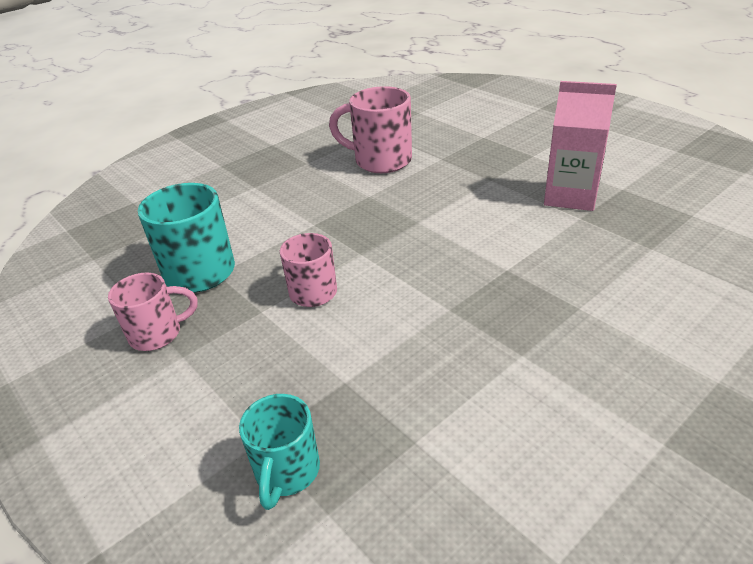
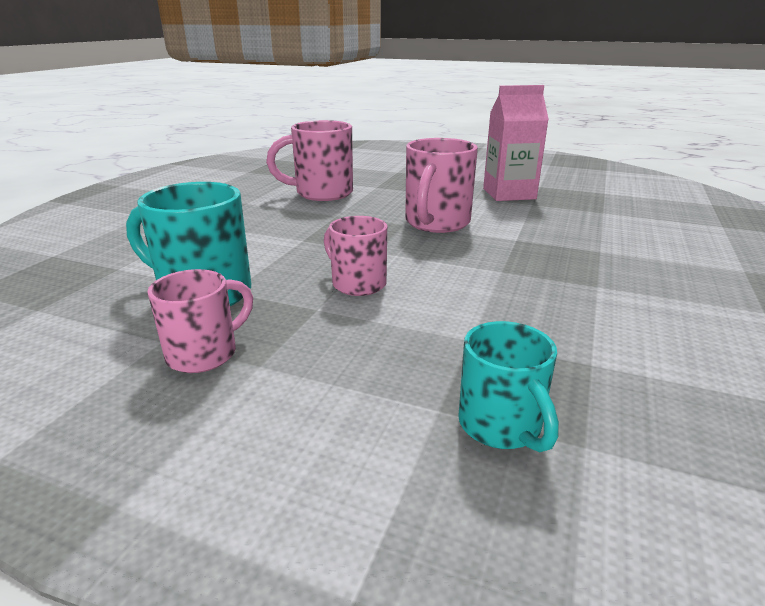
camera: 30 degrees left, 10 degrees down
(449, 228) = (436, 223): none -> pink mug

